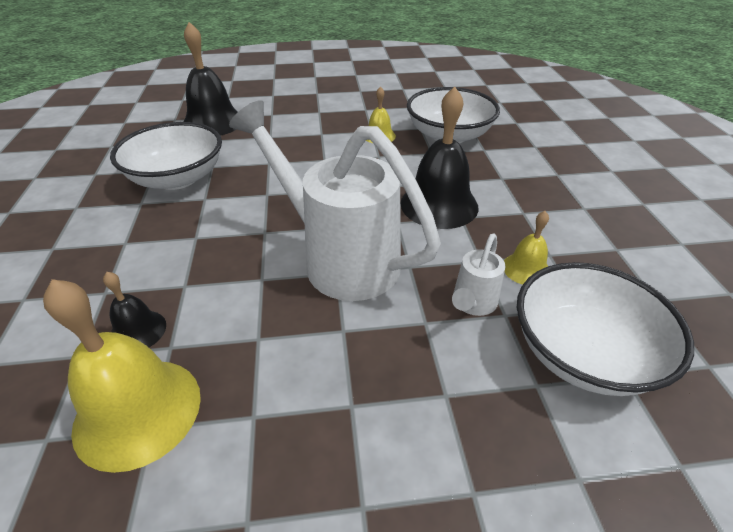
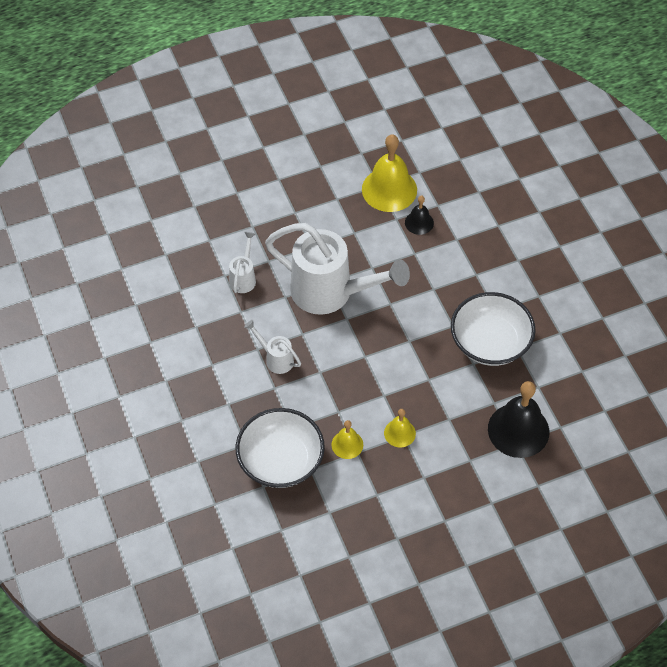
camera: 165 degrees right, 15 degrees up
(439, 204) = (275, 358): black bell -> white watering can
(526, 269) = (212, 311): yellow bell -> yellow bell (399, 433)
(583, 353) = (184, 261): white bowl -> none

